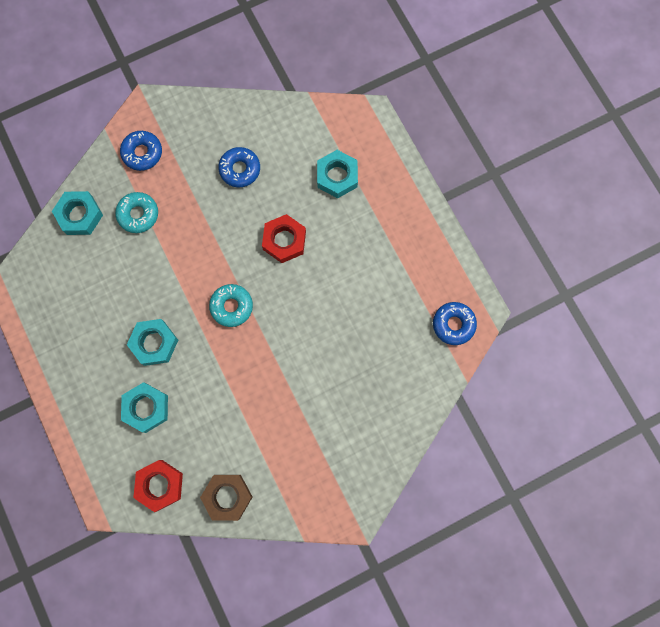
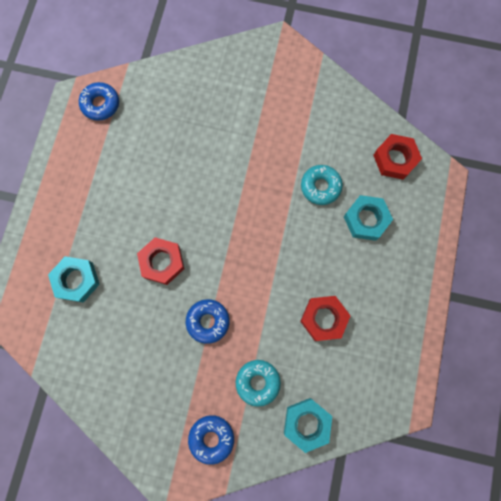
camera: 140 degrees left, 0 degrees up
(122, 299) = (323, 318): none -> red nut
(154, 343) = (324, 263): turquoise nut -> none
(227, 496) = (353, 116): brown nut -> none
(231, 306) = (244, 243): turquoise donut -> turquoise donut (320, 187)
(240, 169) = (145, 352): blue donut -> blue donut (208, 321)

